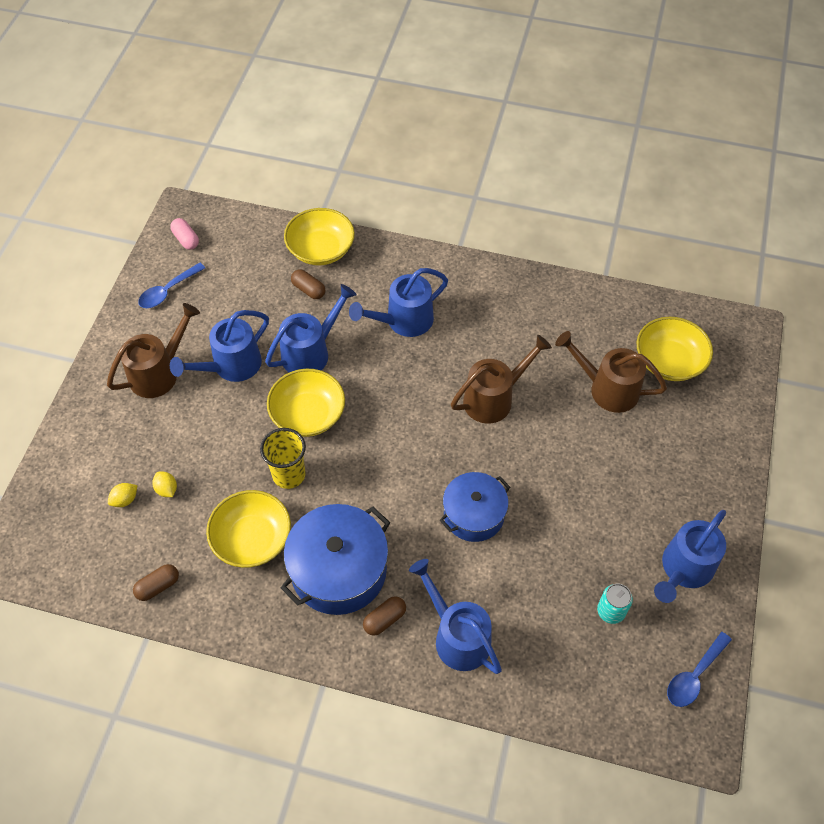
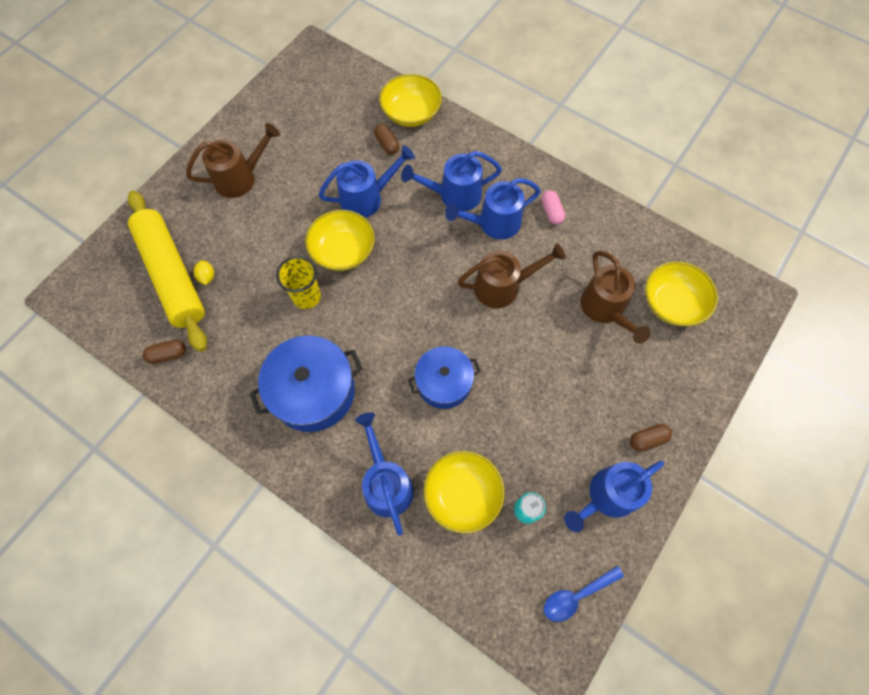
camera: 20 degrees right, 10 degrees up
(125, 500) = (172, 275): yellow lemon -> yellow rolling pin
(168, 291) = (275, 112): blue spoon -> none
(186, 239) = (306, 73): pink capsule -> pink capsule (551, 212)
(231, 367) = (298, 190): blue watering can -> blue watering can (493, 224)
(252, 539) = (256, 341): yellow bowl -> yellow bowl (462, 494)
(384, 619) = (333, 447): brown capsule -> brown capsule (647, 439)
(606, 388) = (605, 310): brown watering can -> brown watering can turned 150 degrees counterclockwise

